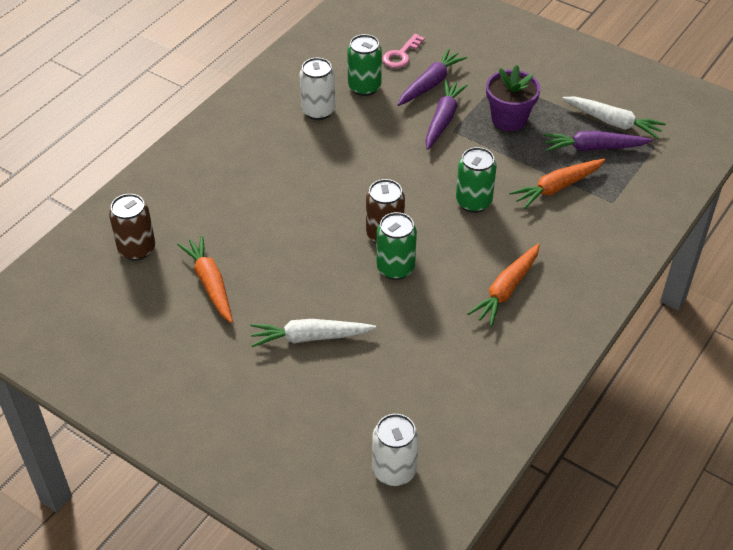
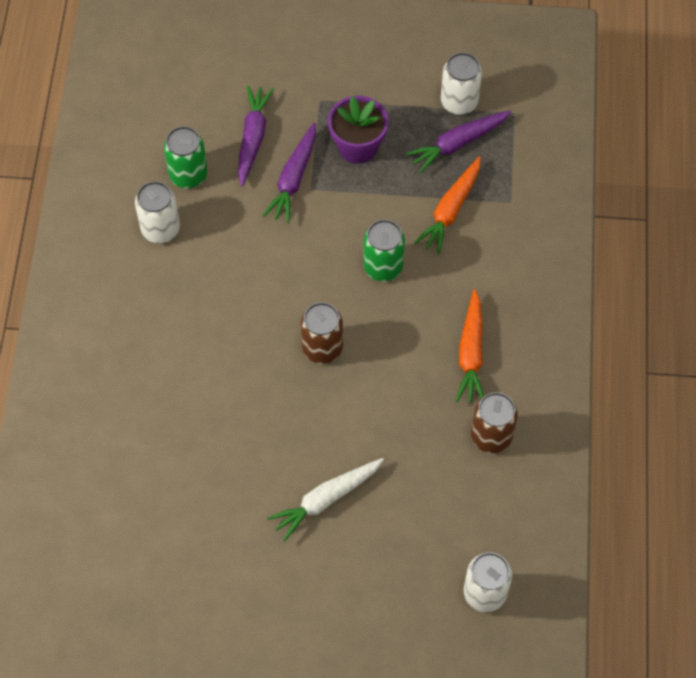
camera: 30 degrees left, 15 degrees up
(137, 249) = (92, 490): brown can -> brown can (491, 436)
(210, 283) = (192, 491): orange carrot -> none
(395, 268) = (356, 381): green can -> none
(401, 55) = (199, 113): pink key -> none
(443, 119) = (293, 179): purple carrot -> purple carrot turned 150 degrees counterclockwise
(613, 122) = (459, 102): white carrot -> white can

